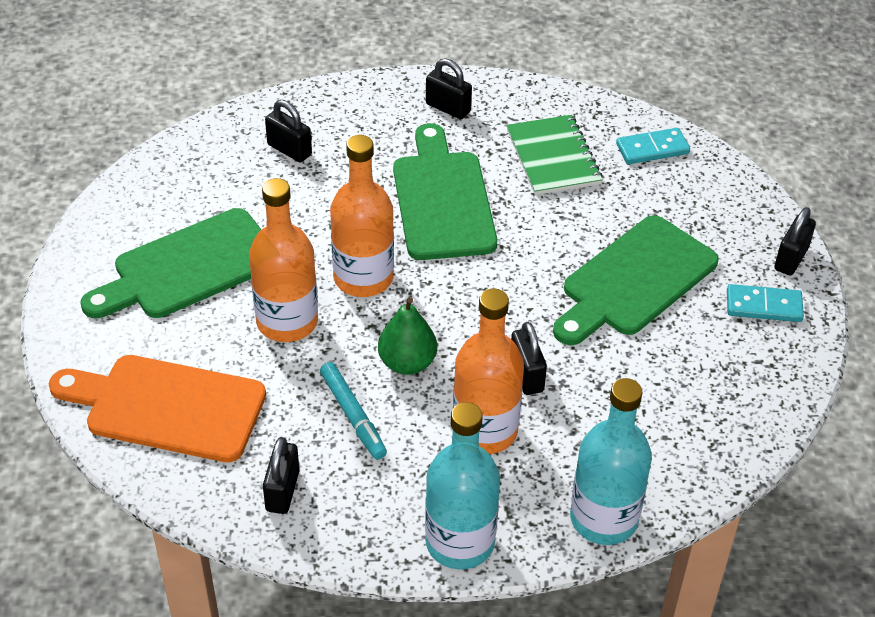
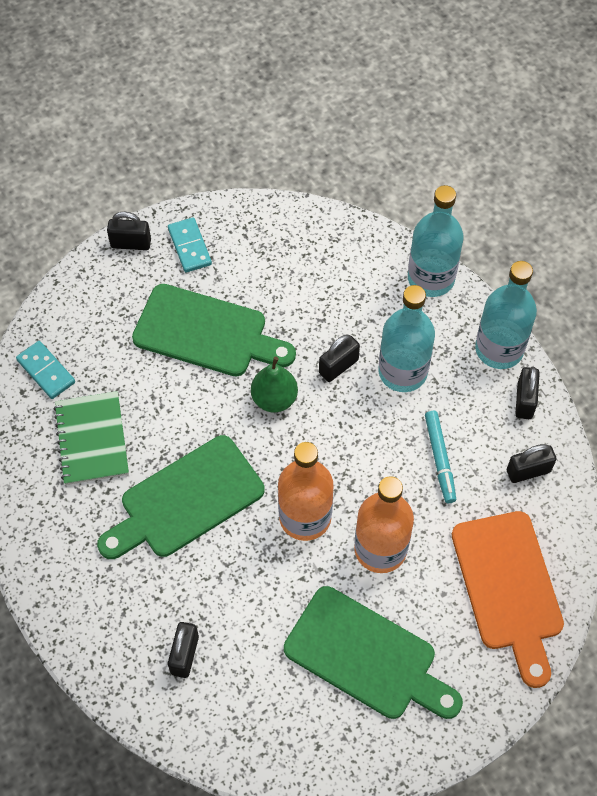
camera: 115 degrees left, 15 degrees up
(353, 415) = (440, 459): turquoise marker -> turquoise marker turned 135 degrees clockwise
(407, 363) = (372, 446): green pear -> green pear (274, 399)
(448, 108) = (64, 549): black padlock -> black padlock (524, 401)
(485, 430) = (402, 372): orange bottle -> turquoise bottle
(553, 157) = (92, 439): green notebook -> green notebook turned 60 degrees counterclockwise

